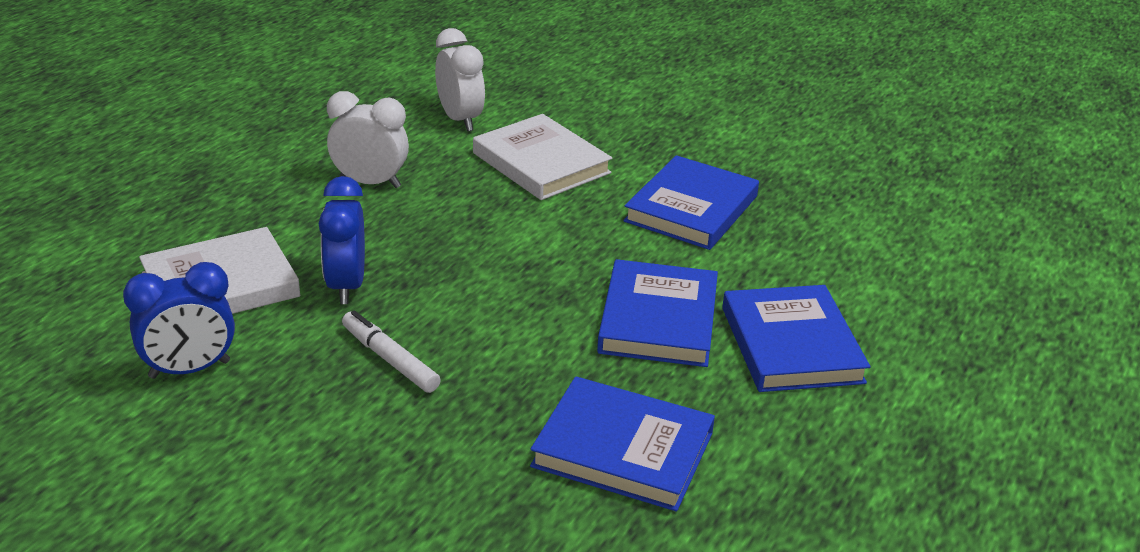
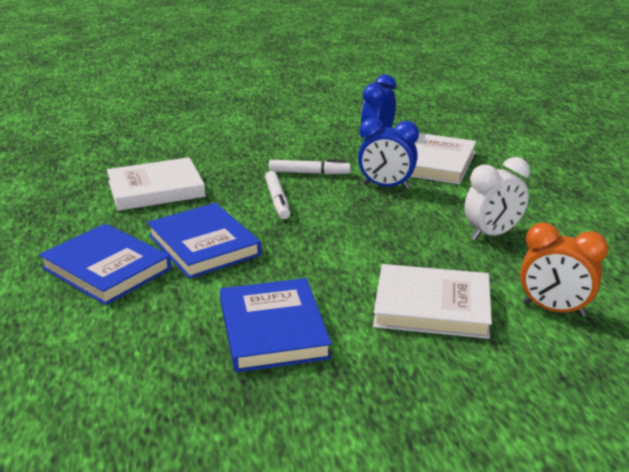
camera: 140 degrees right, 5 degrees down
(346, 286) = (386, 186): blue clock -> blue clock turned 150 degrees clockwise
(460, 120) = (553, 310): white clock -> orange clock
(497, 336) = (277, 200): none -> white marker
(623, 449) = (156, 189): blue book -> white book

